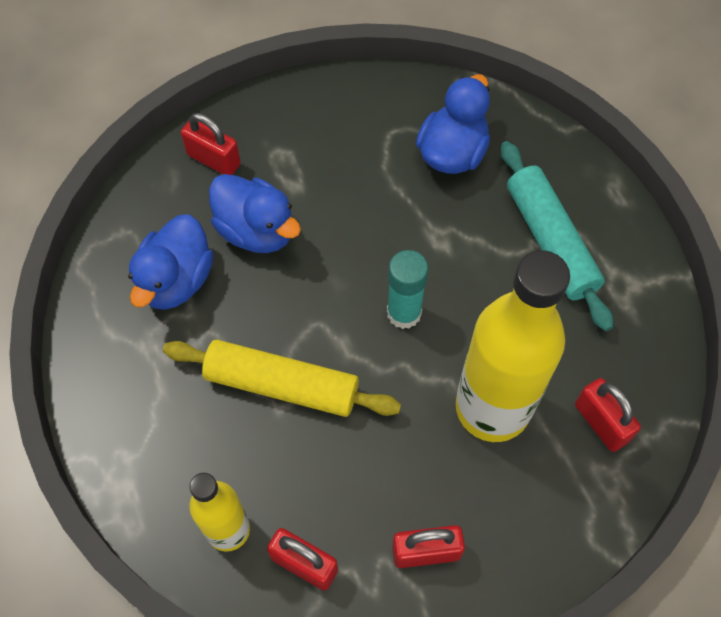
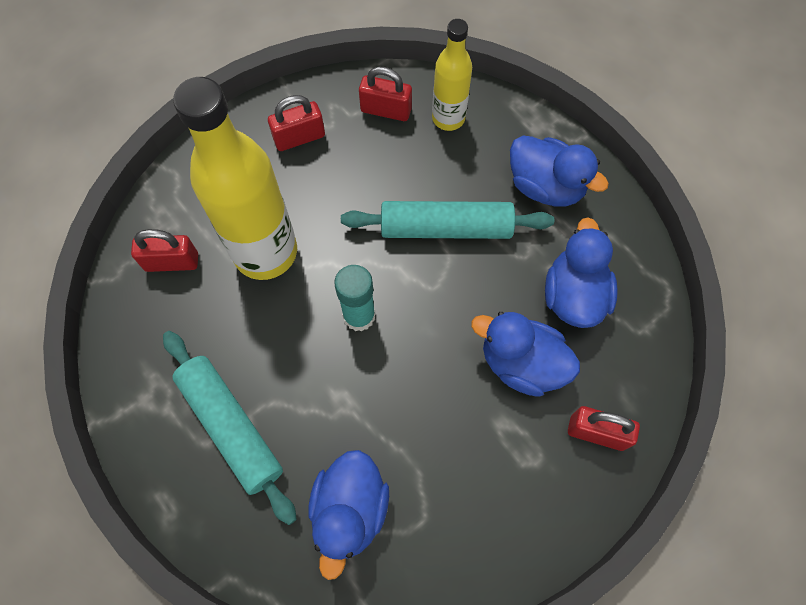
camera: 165 degrees right, 5 degrees up
(149, 406) = (545, 186): none -> blue duck
(281, 385) = (446, 227): yellow rolling pin -> turquoise rolling pin
(601, 423) = (172, 262): red padlock -> red padlock turned 45 degrees counterclockwise

